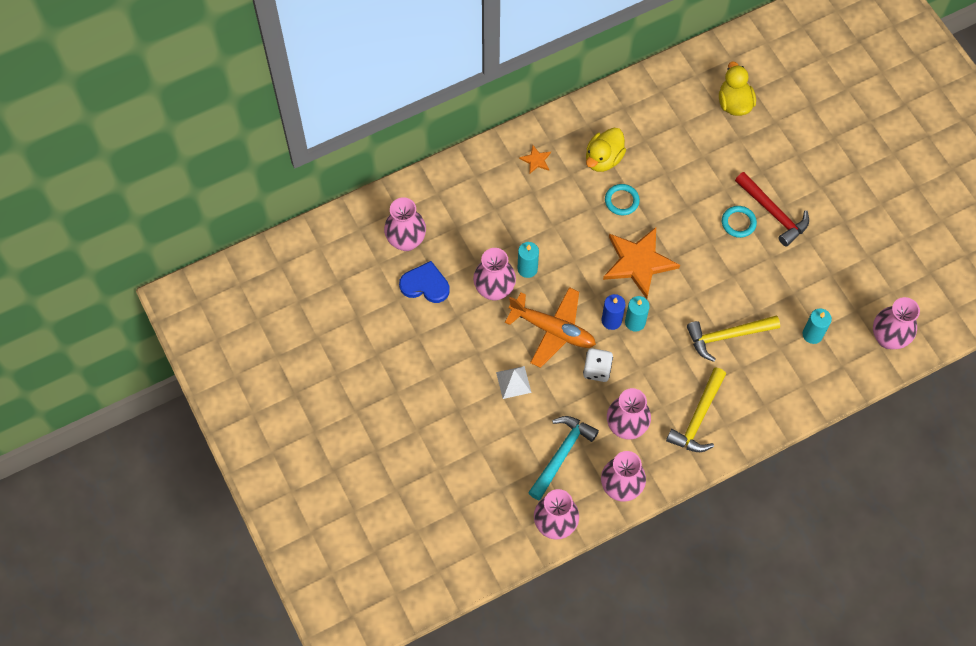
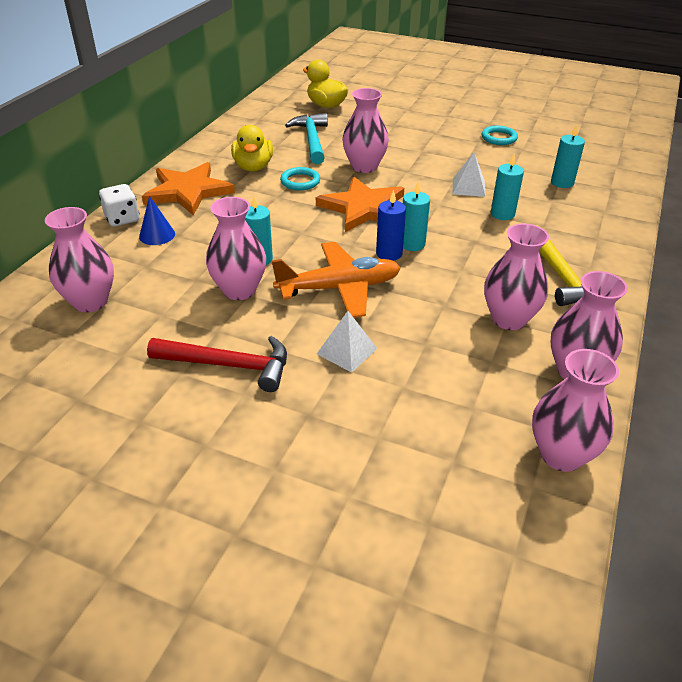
camera: 40 degrees left, 25 degrees down
(425, 284) = (149, 325): blue heart -> none
(483, 199) = (157, 235): none -> blue cone
(536, 160) = (188, 191): orange star -> orange star, size x2.31
(561, 454) = (478, 382): turquoise hammer -> turquoise hammer (312, 140)
(597, 370) = (422, 293): white dice -> white dice (122, 219)
(727, 336) = (502, 214): yellow hammer -> turquoise candle
(736, 291) = (468, 187): none -> white pyramid
(738, 223) = (414, 154): turquoise ring -> turquoise ring (499, 138)
(773, 212) = (432, 139): red hammer -> red hammer (228, 365)
(888, 338) = (613, 160): pink vase -> pink vase (364, 167)

